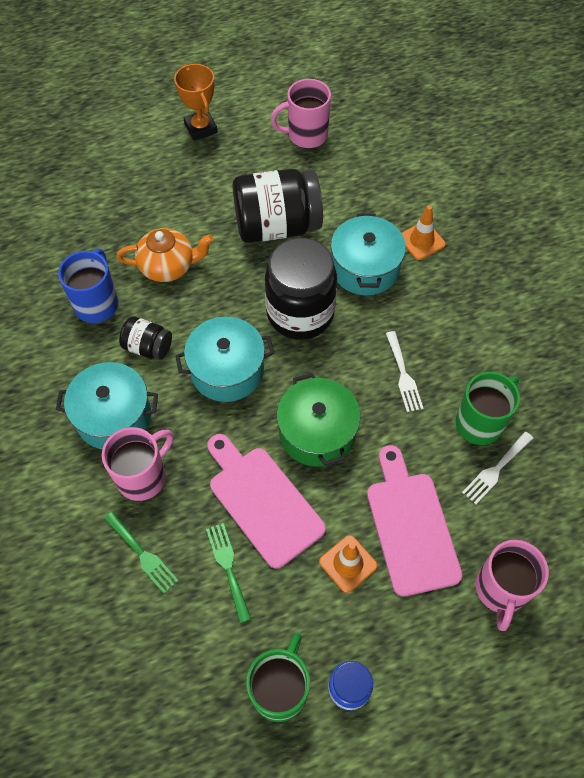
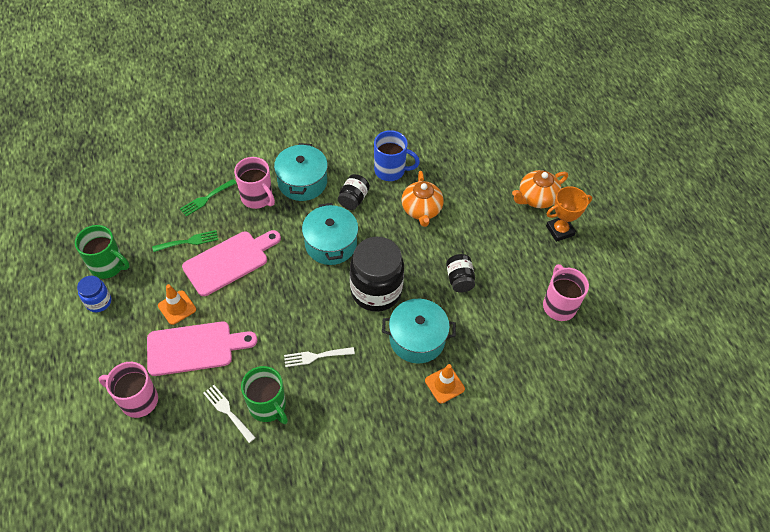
camera: 90 degrees right, 5 degrees down
(150, 147) = (536, 198): none -> orange teapot
(277, 226) = (459, 279): black jar -> black jar, size x0.50
(317, 432) = (275, 296): green pot -> none

